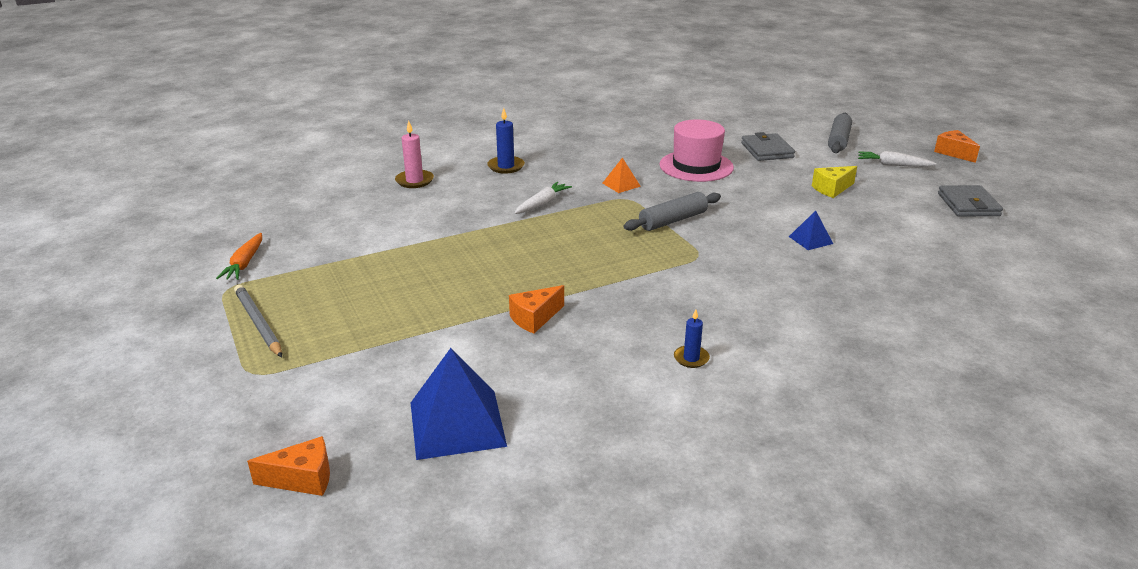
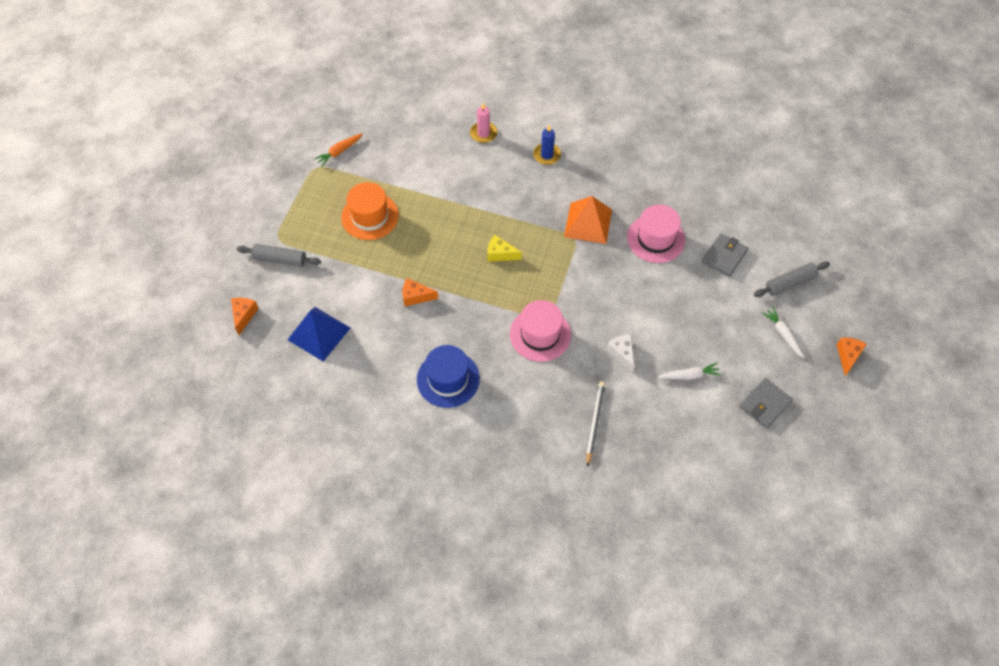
camera: 45 degrees right, 30 degrees up
(258, 323) = (307, 205): grey pencil -> grey pencil (595, 422)
(303, 479) = (244, 315): orange cheese -> orange cheese turned 120 degrees counterclockwise
(368, 290) = (370, 216): none -> orange hat
(542, 204) = (524, 208): white carrot -> white carrot (689, 375)
(621, 184) = (588, 223): orange pyramid -> orange pyramid, size x2.04
(673, 220) = (572, 278): grey rolling pin -> grey rolling pin (280, 259)
(691, 358) = (448, 379): blue candle -> blue hat
(717, 270) = (540, 334): none -> pink hat
(810, 240) = (622, 353): blue pyramid -> white cheese
(832, 189) = (704, 324): yellow cheese -> yellow cheese (500, 254)

